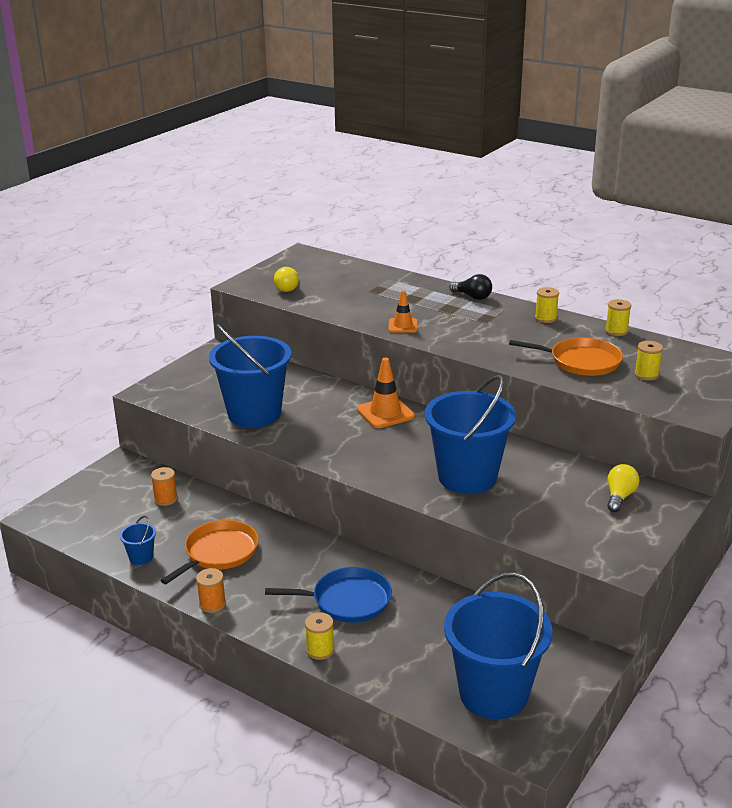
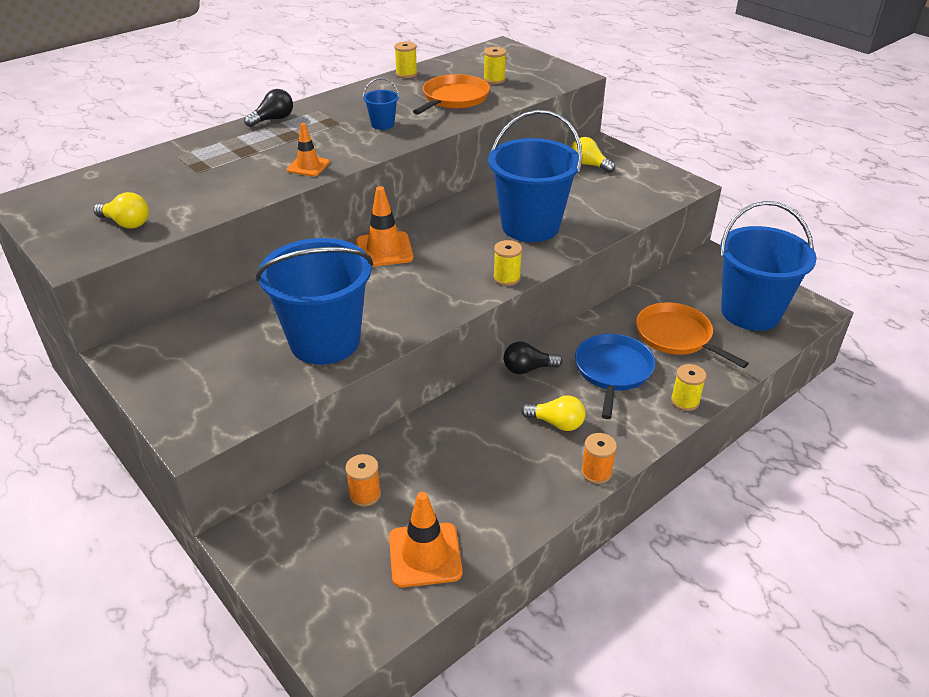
camera: 75 degrees left, 10 degrees up
(115, 535) = (425, 555): none -> orange traffic cone
(141, 557) = (486, 530): blue bucket -> blue bucket (382, 124)
(219, 552) = (501, 456): orange pan -> orange pan (676, 336)
(265, 576) = (556, 423): none -> yellow light bulb
(330, 550) = (528, 369): none -> black light bulb
(545, 318) = (355, 96): yellow spool -> yellow spool (507, 278)

